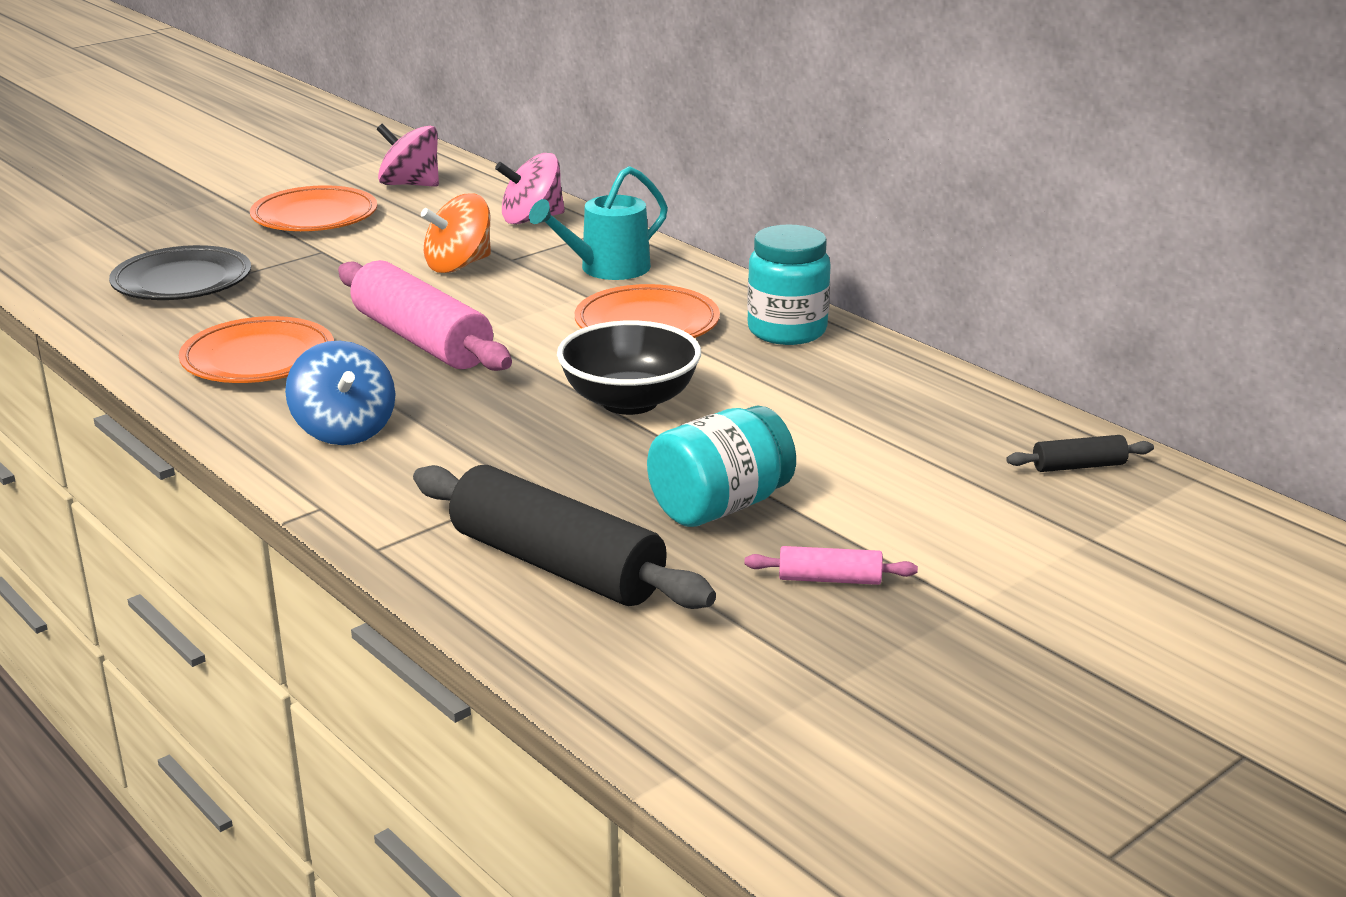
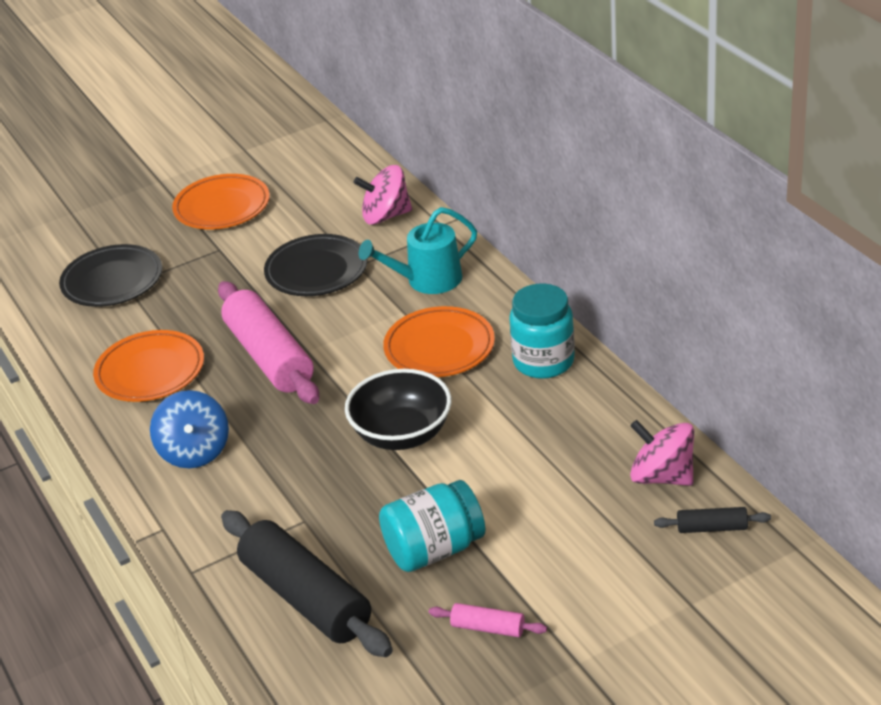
camera: 15 degrees right, 10 degrees up
(410, 184) = (302, 169): pink spinning top -> pink spinning top (662, 476)
(459, 265) = (316, 271): orange spinning top -> black plate

